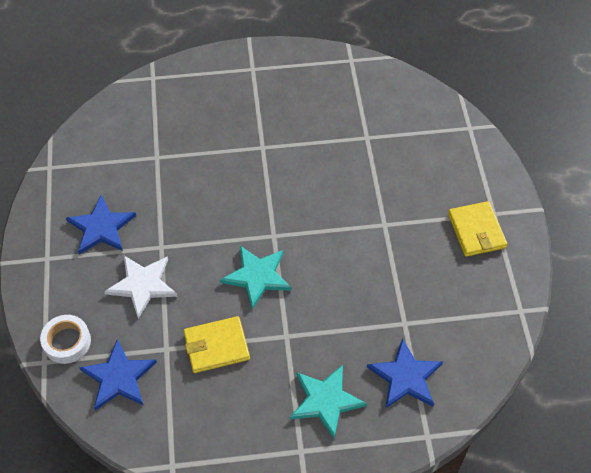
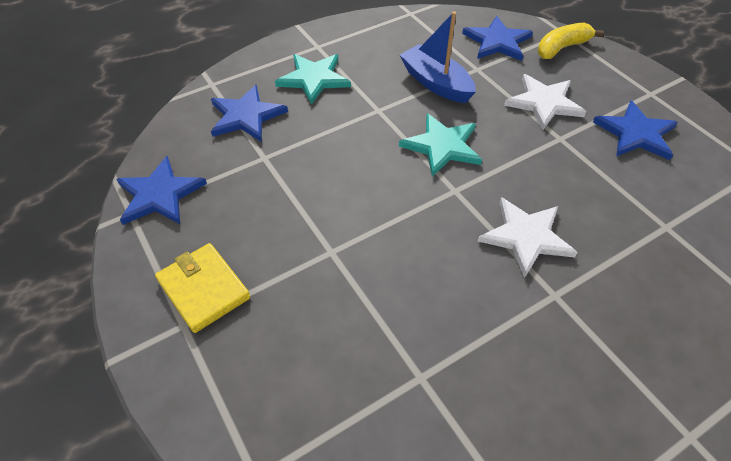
camera: 155 degrees right, 5 degrees down
(67, 342) = (561, 48): white tape -> yellow banana
(216, 346) = (436, 83): yellow wallet -> blue boat
(251, 185) = (526, 237): none -> white star
(496, 319) = (159, 194): none -> blue star

